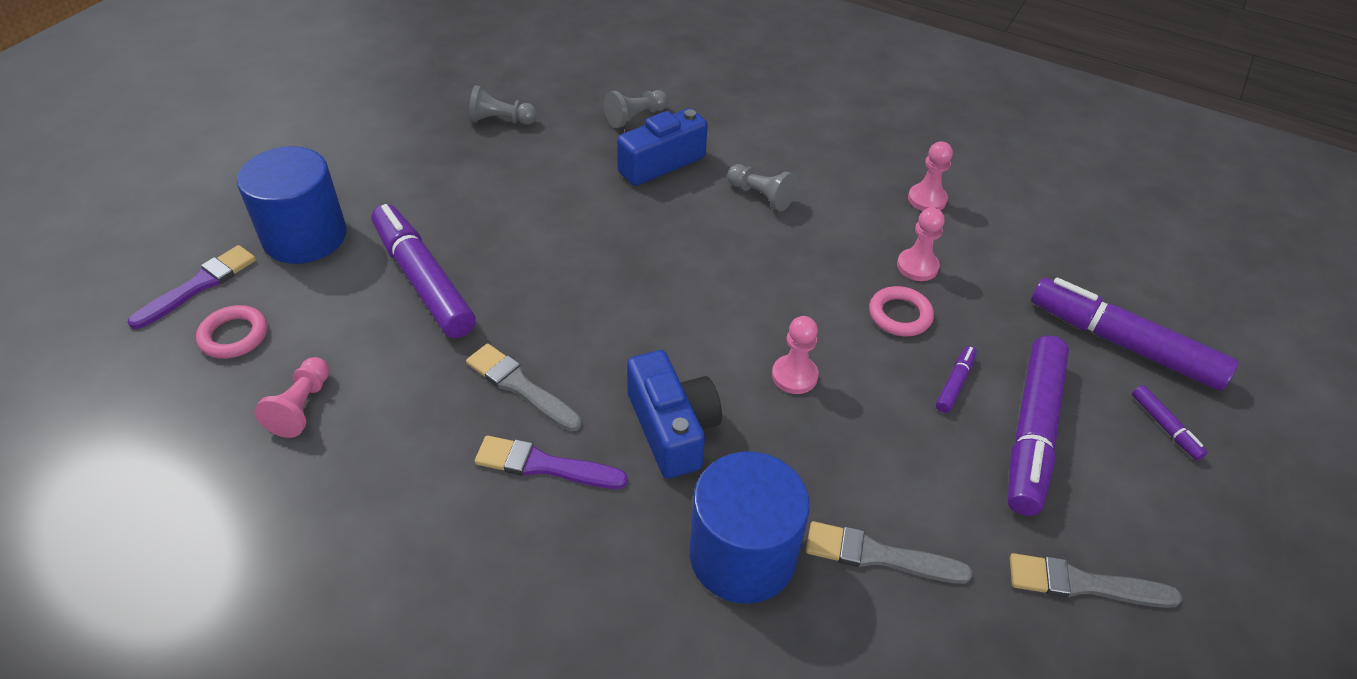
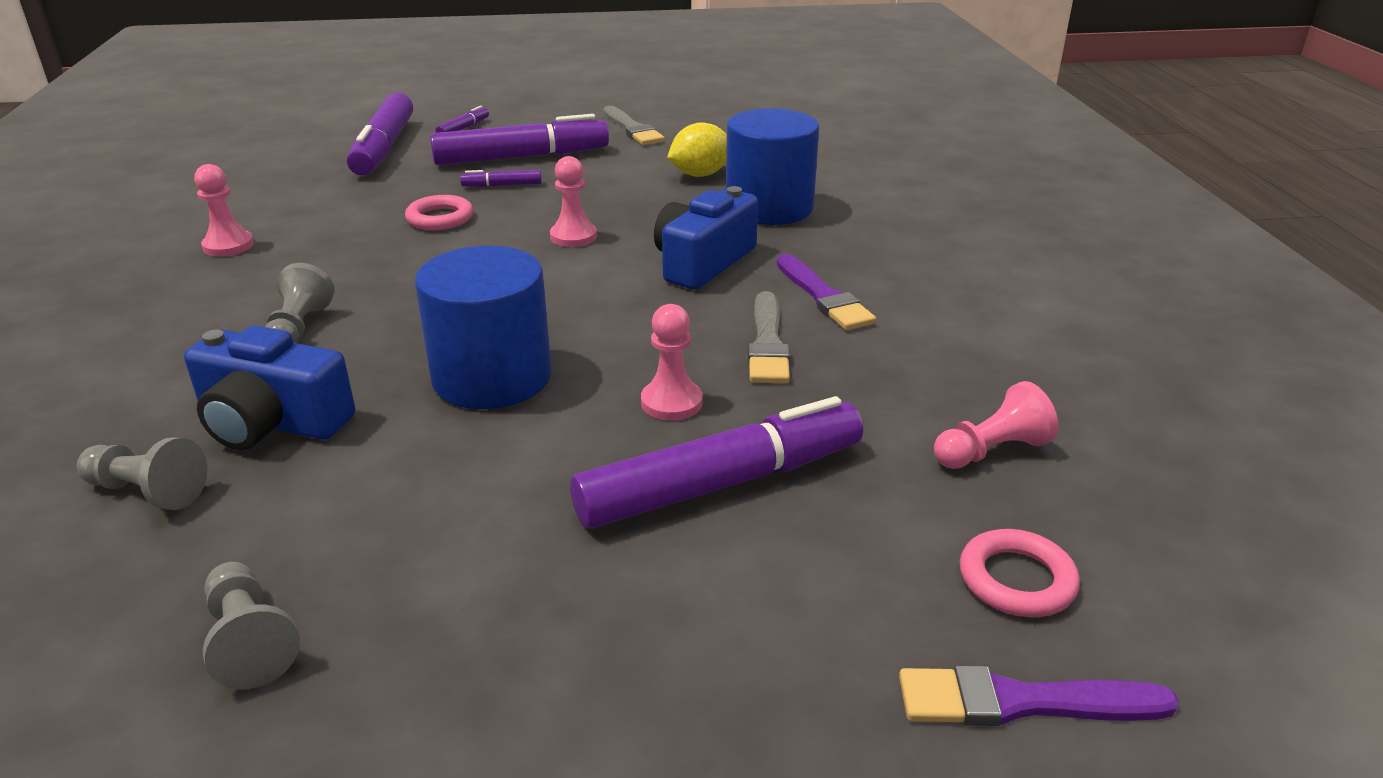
camera: 125 degrees left, 15 degrees down
(305, 236) = (789, 665): blue cylinder -> blue cylinder (492, 377)
(423, 281) = (720, 483): purple marker -> purple marker turned 135 degrees counterclockwise
(878, 555) = (700, 174): grey brush -> yellow lemon
(917, 266) = (357, 226): pink pawn -> pink pawn (671, 402)

